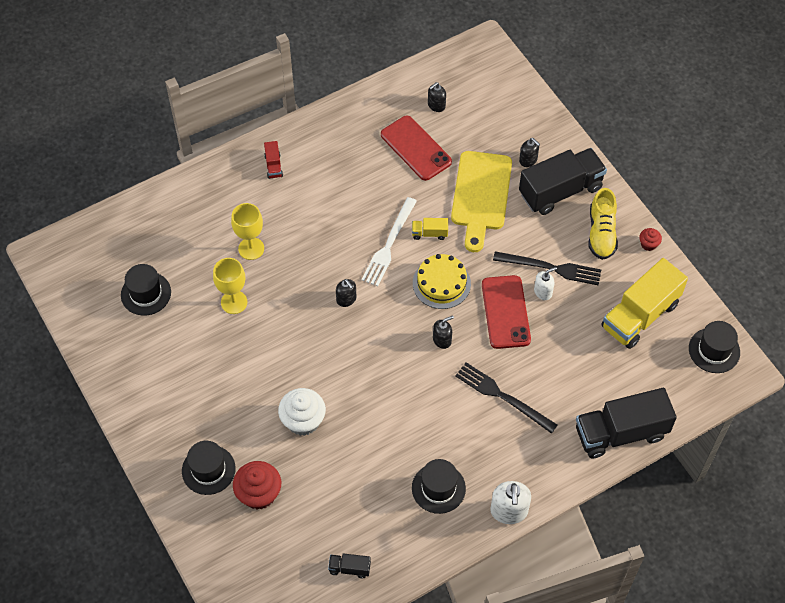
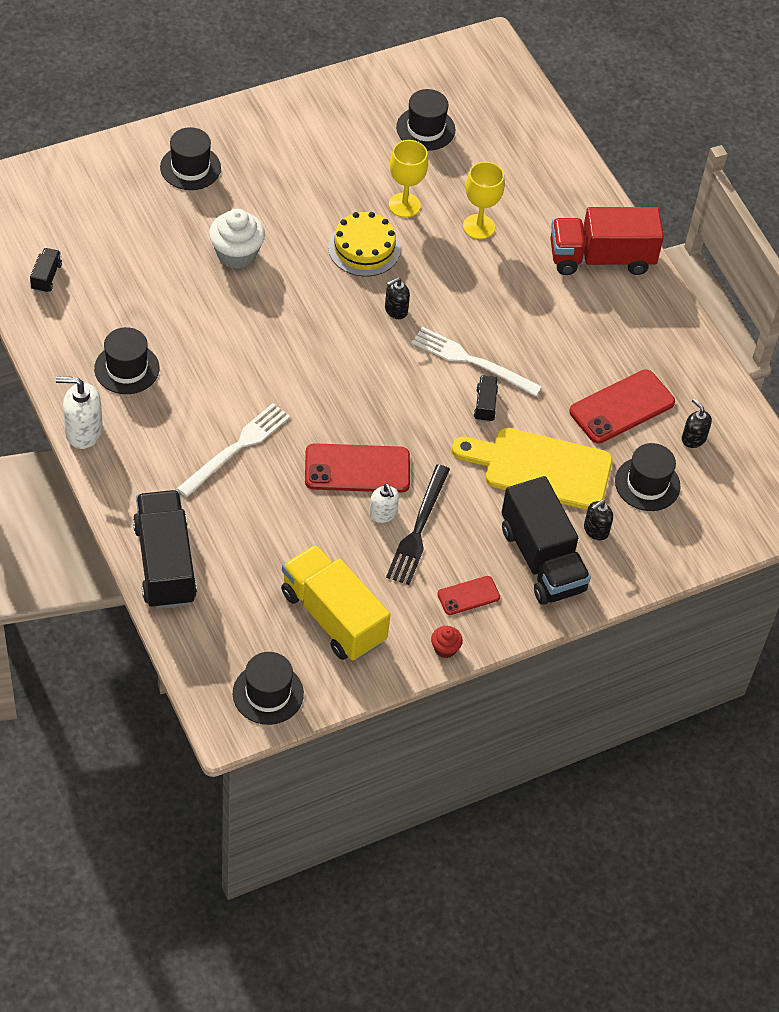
camera: 90 degrees right, 5 degrees down
(259, 494) = (152, 208): red cupcake -> none
(273, 166) = (601, 258): red truck -> red truck, size x2.34
(429, 233) = (485, 405): yellow truck -> black truck
(441, 283) = (408, 408): yellow cake -> yellow cake (364, 248)
(442, 340) = (325, 398): black soap dispenser -> none
(481, 131) = (647, 484): none -> black hat
(502, 396) = (237, 448): black fork -> white fork
(601, 233) = (468, 596): yellow shoe -> red phone

